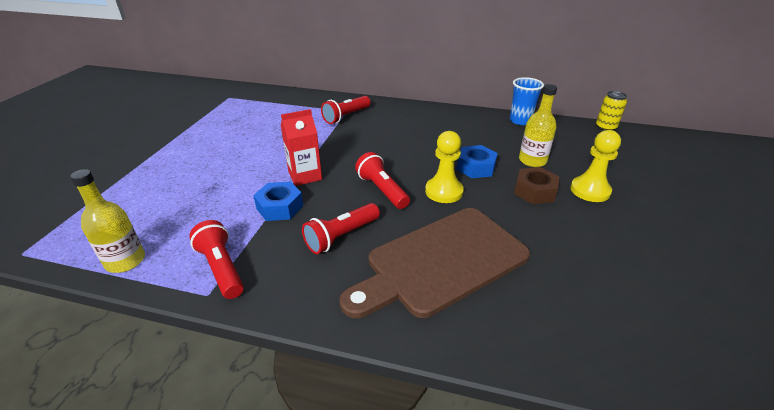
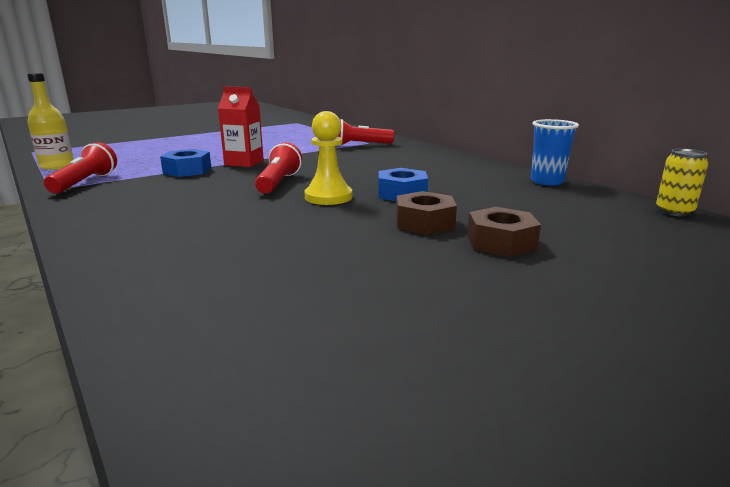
camera: 40 degrees right, 15 degrees down
(341, 236) = (184, 193): red flashlight -> none
(441, 262) = (212, 227): brown cutting board -> none
(532, 161) = (482, 206): yellow bottle -> none
(590, 190) = (501, 242): yellow pawn -> brown nut

